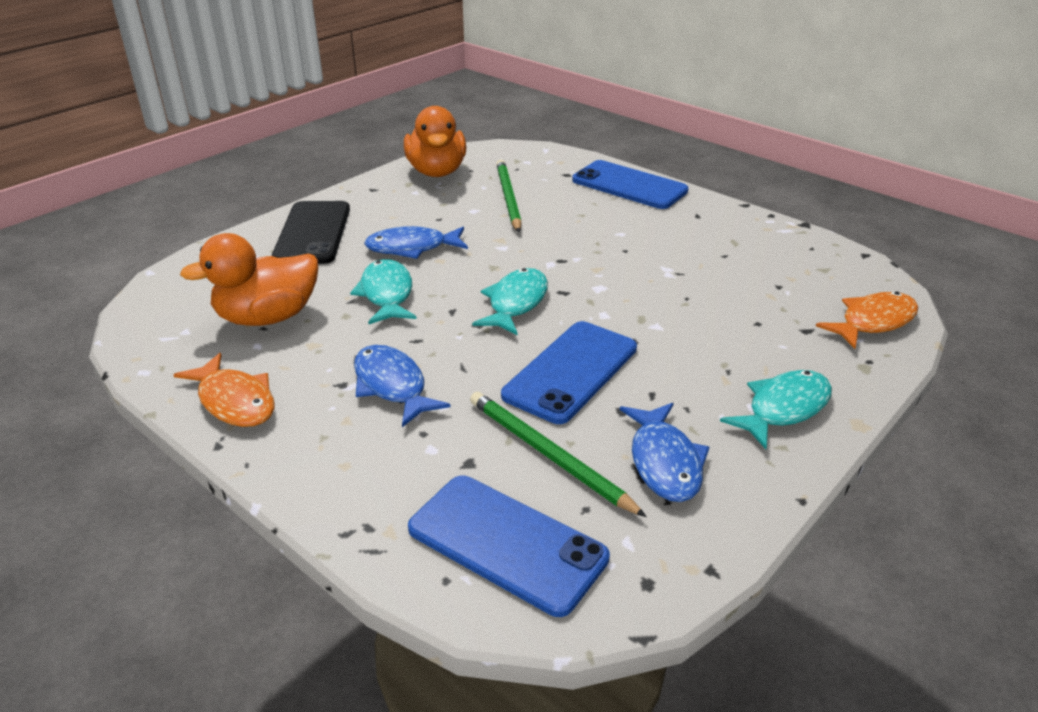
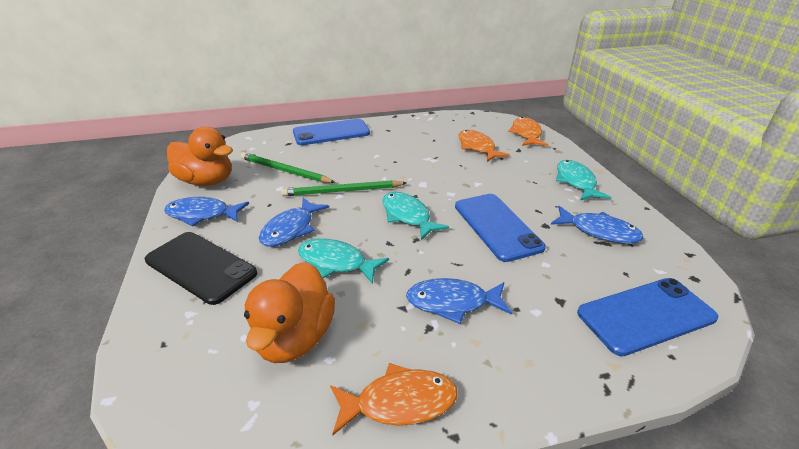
camera: 55 degrees left, 0 degrees up
(383, 197) = (202, 214): none -> blue fish
(548, 454) = (570, 266): green pencil -> green pencil (342, 191)
(757, 294) = (477, 147): none -> orange fish

